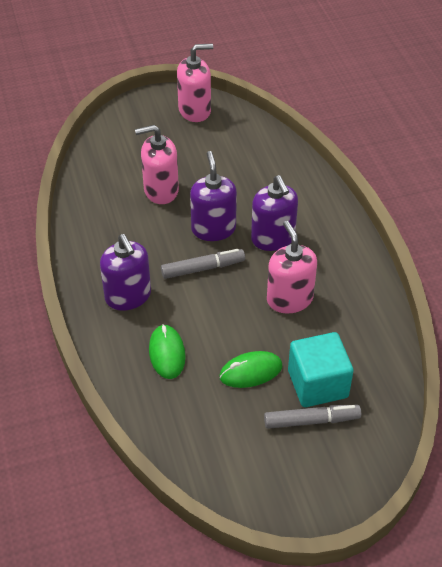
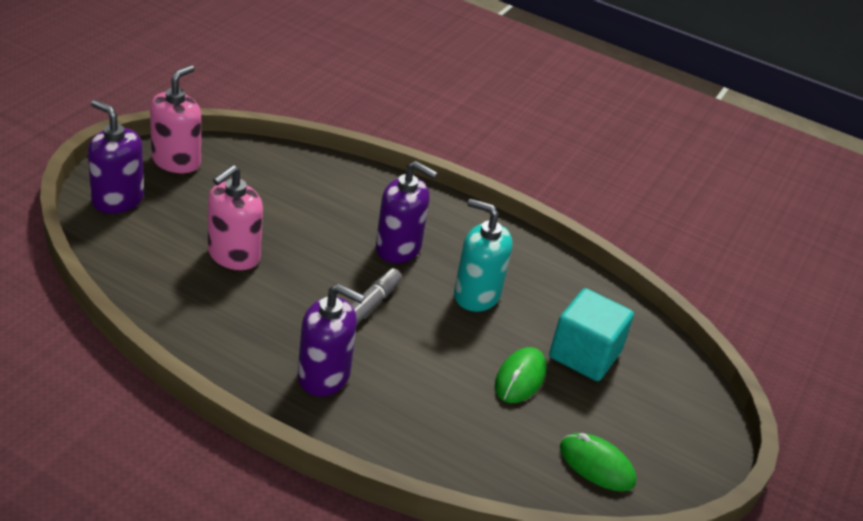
camera: 50 degrees left, 10 degrees down
(167, 353) = (427, 408): green mouse -> green mouse (596, 465)
(213, 229) = (332, 267): purple soap dispenser -> purple soap dispenser (117, 199)
(289, 299) = (476, 295): pink soap dispenser -> turquoise soap dispenser
(311, 420) = (616, 389): grey marker -> none

